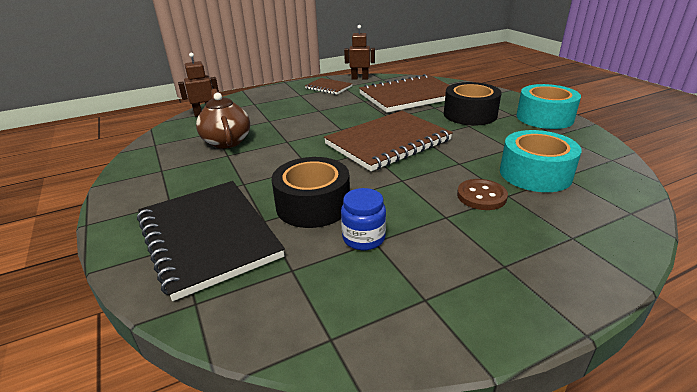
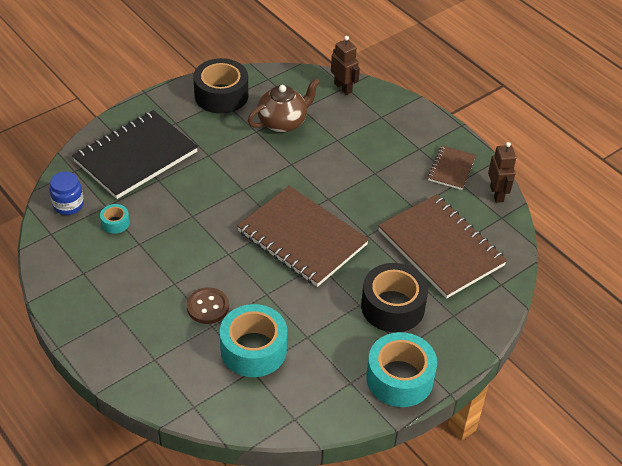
camera: 75 degrees right, 15 degrees up
(313, 205) = (181, 202): black tape -> black tape (221, 95)
(329, 261) = (115, 223): none -> turquoise tape
(363, 238) = (142, 237): blue jar -> blue jar (68, 205)

